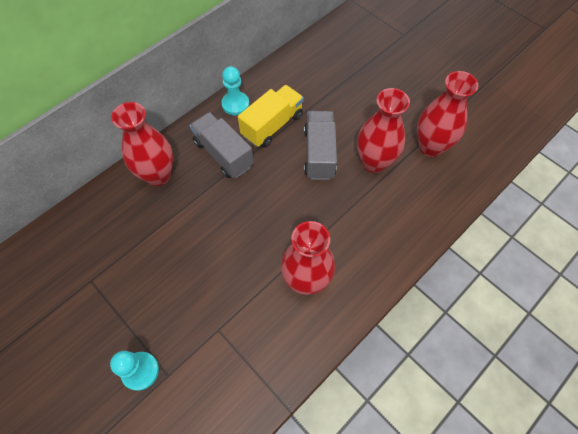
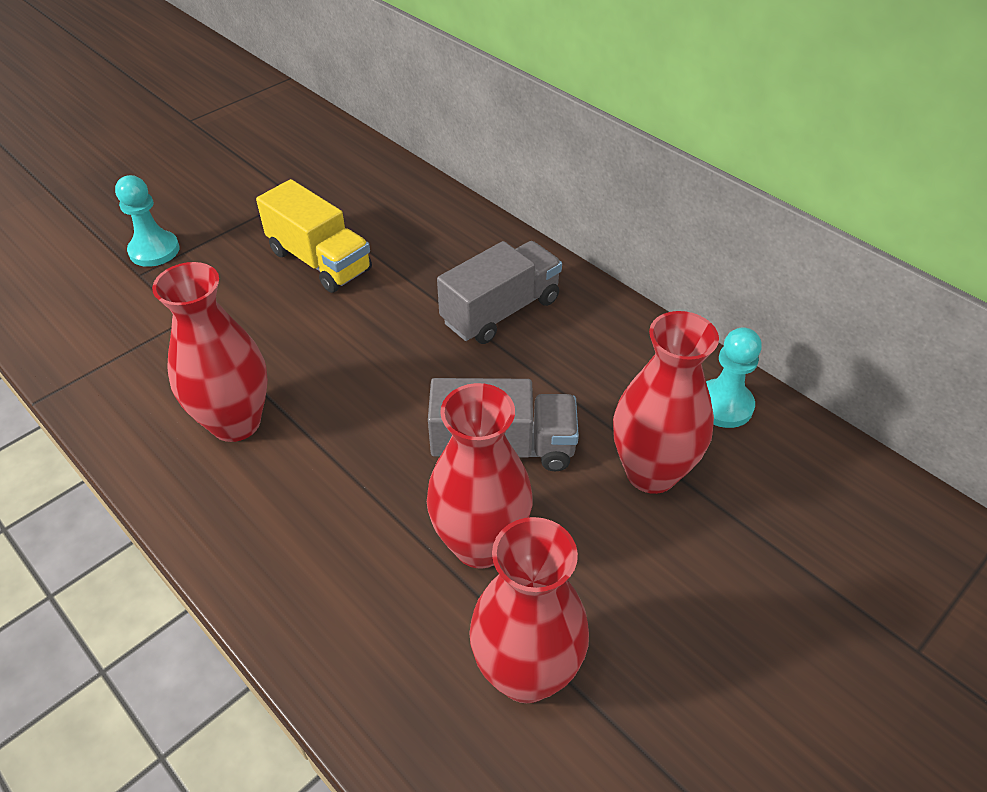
camera: 90 degrees right, 15 degrees down
(158, 175) = (460, 240): red vase -> red vase (651, 472)
(235, 104) = (616, 322): turquoise pawn -> turquoise pawn (723, 405)
(272, 125) = (569, 375): yellow truck -> yellow truck (319, 261)

